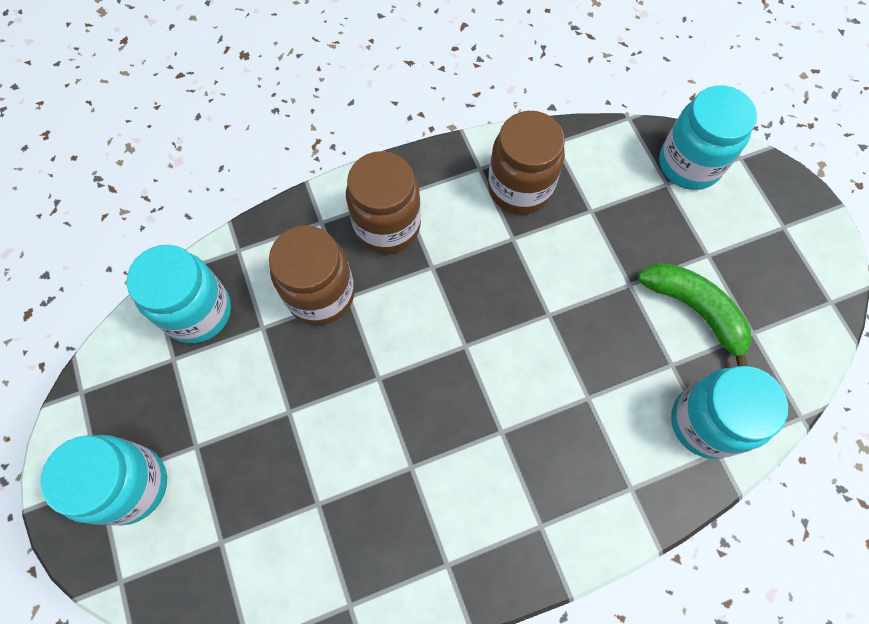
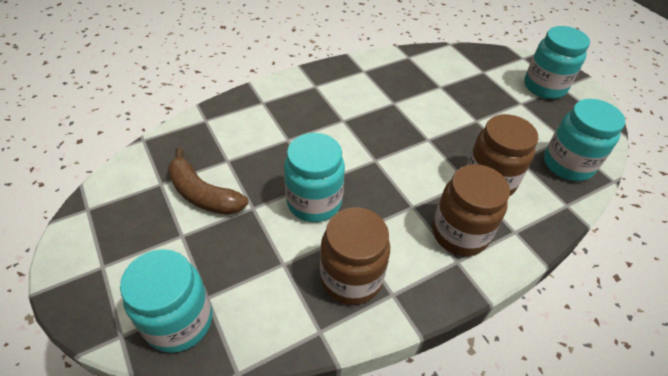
camera: 170 degrees right, 20 degrees down
(694, 310) = (203, 194): green banana -> brown banana
(705, 422) = (210, 133): turquoise jar -> turquoise jar (314, 202)

